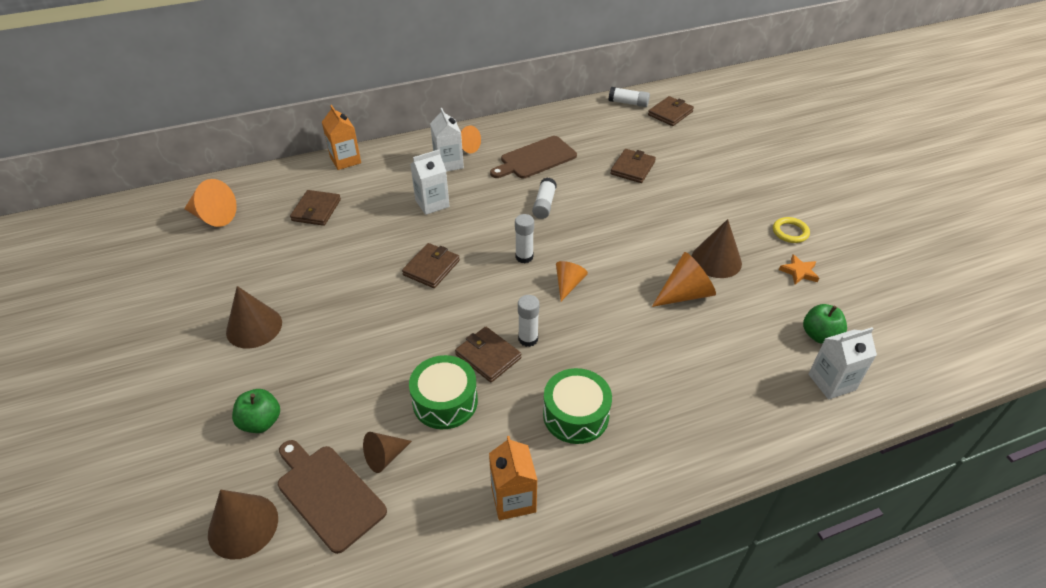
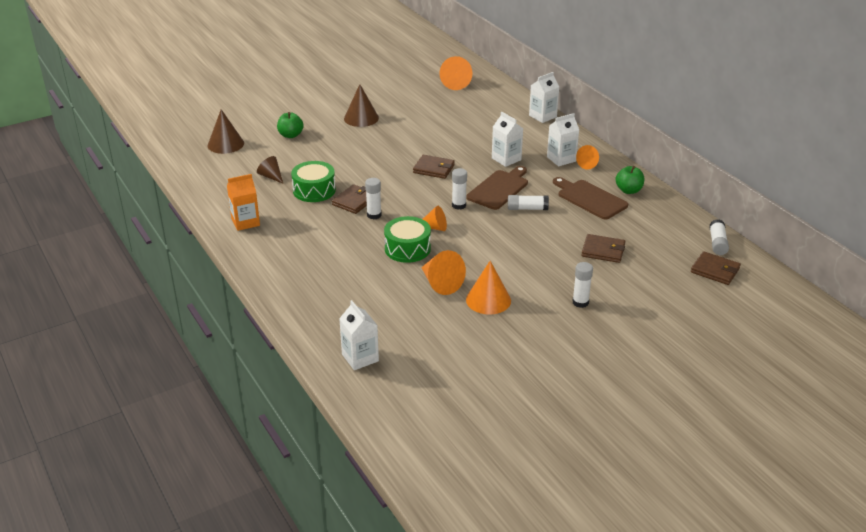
camera: 80 degrees right, 10 degrees down
(316, 210) = (478, 116): brown wallet -> none
(328, 493) = (246, 164): brown cutting board -> brown cutting board (499, 189)
(345, 160) = (542, 116): orange carton -> white carton
(576, 415) = (310, 239): green drum -> green drum (407, 248)
(716, 260) = (488, 300): brown cone -> orange cone
(719, 198) = (580, 302): none -> white glue stick
(790, 232) = (545, 345): yellow ring -> none
(799, 272) = (489, 348): orange star -> none
(819, 335) = (411, 355): green apple -> green apple (628, 190)

